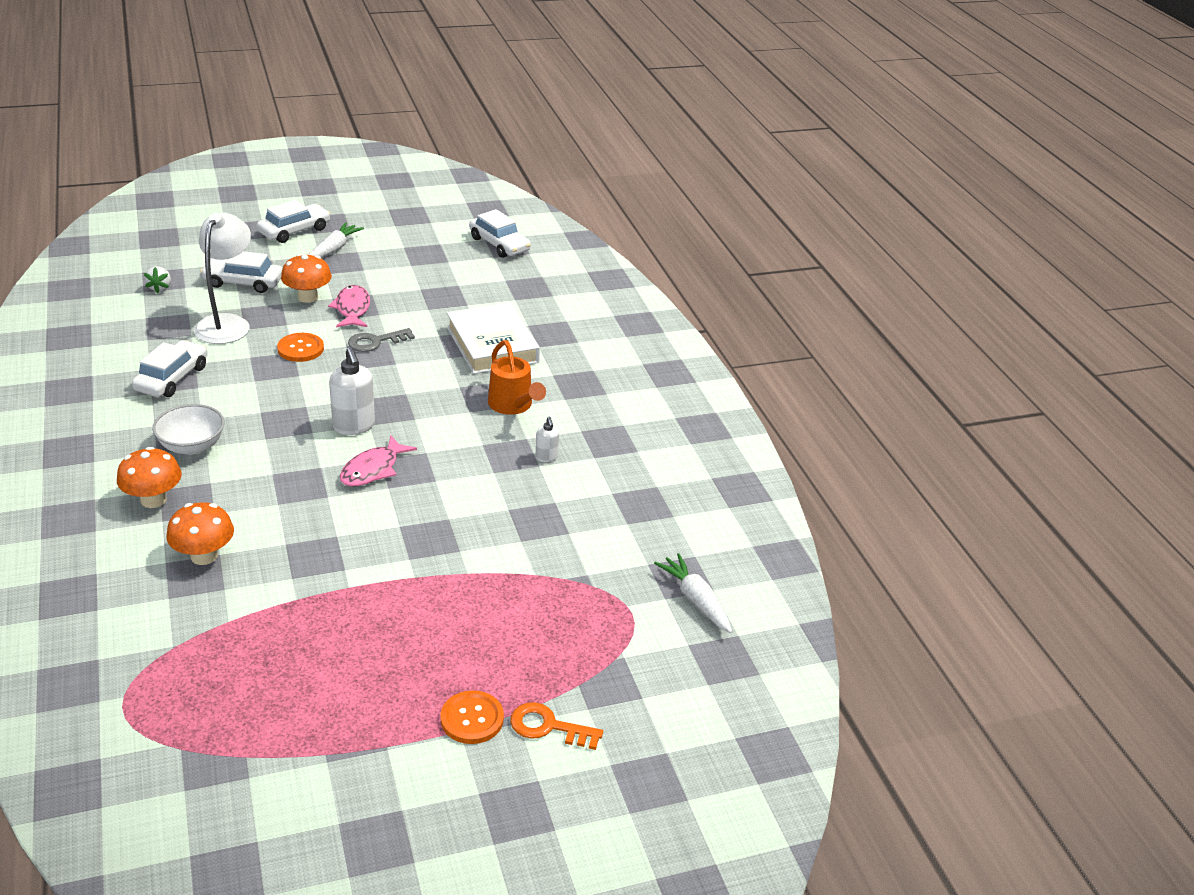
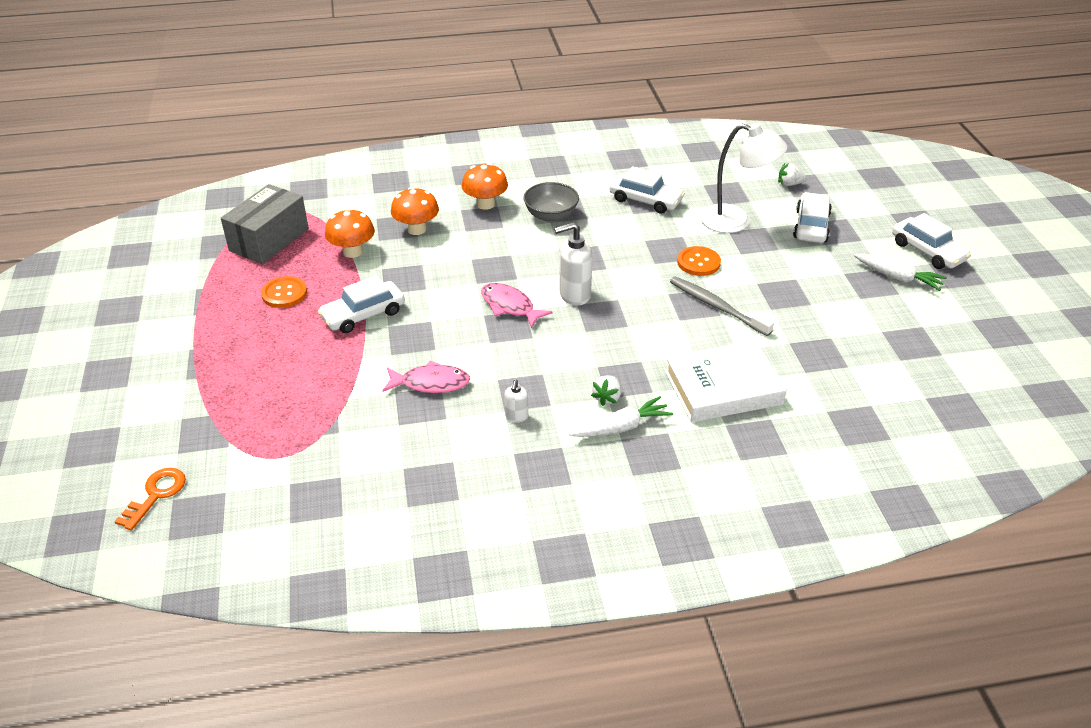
camera: 100 degrees right, 5 degrees up
(192, 446) = (551, 215): white bowl -> grey bowl
(208, 703) = (269, 240): none -> grey box
(308, 297) = (793, 264): orange mushroom -> orange mushroom (352, 251)
(352, 309) = (777, 291): pink fish -> pink fish (431, 383)
(375, 342) = (717, 307): grey key -> grey toothbrush
(472, 719) = (201, 355): orange button -> orange button (284, 293)
(499, 244) = (960, 404): white car -> white car (363, 314)
(513, 406) = (607, 398): orange watering can -> white strawberry
(546, 457) = (516, 417): white soap dispenser -> white soap dispenser turned 75 degrees counterclockwise
(548, 727) = (173, 394): orange key -> orange key (156, 494)
(695, 600) = (280, 506): white carrot -> white carrot (621, 427)

